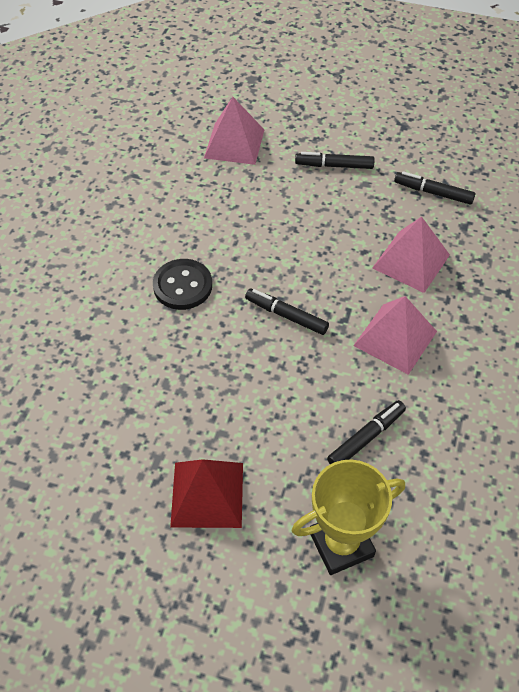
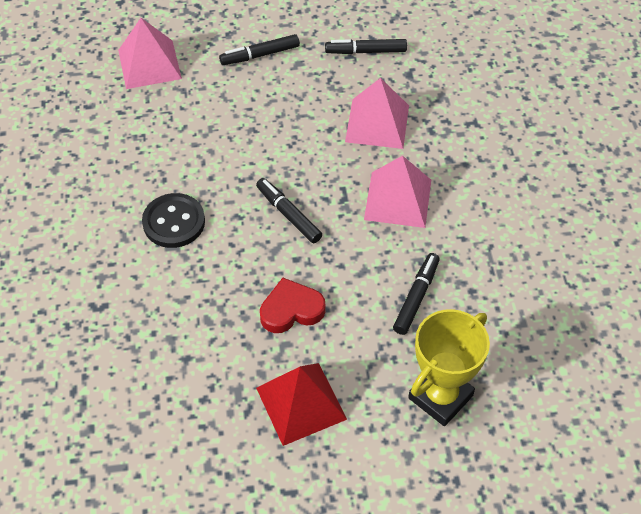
camera: 25 degrees left, 0 degrees up
(243, 403) = (291, 310): none -> red heart
(286, 315) = (288, 214): black marker -> black marker turned 45 degrees clockwise

